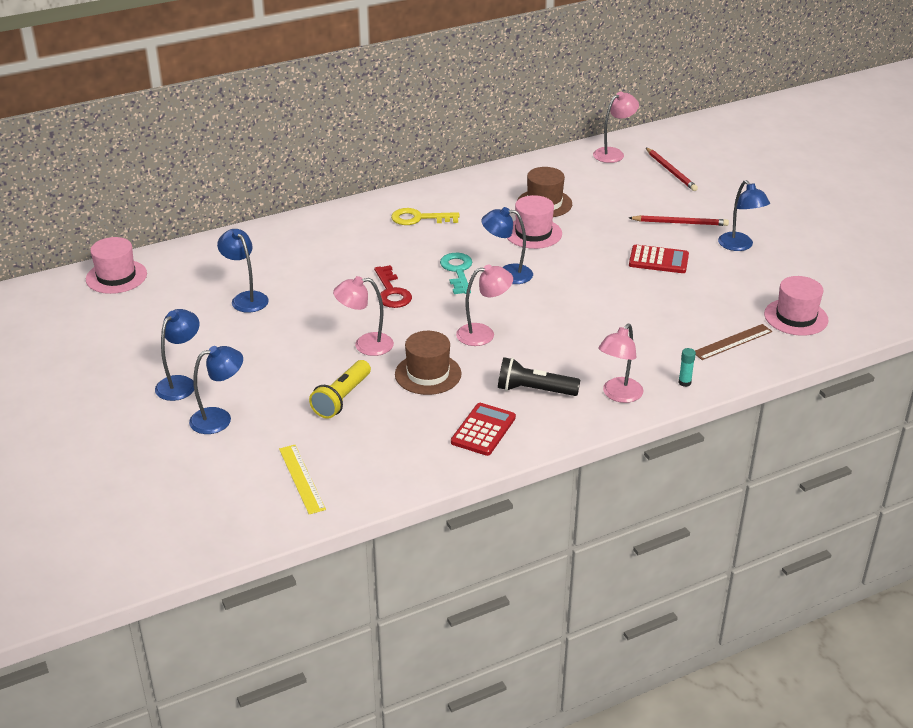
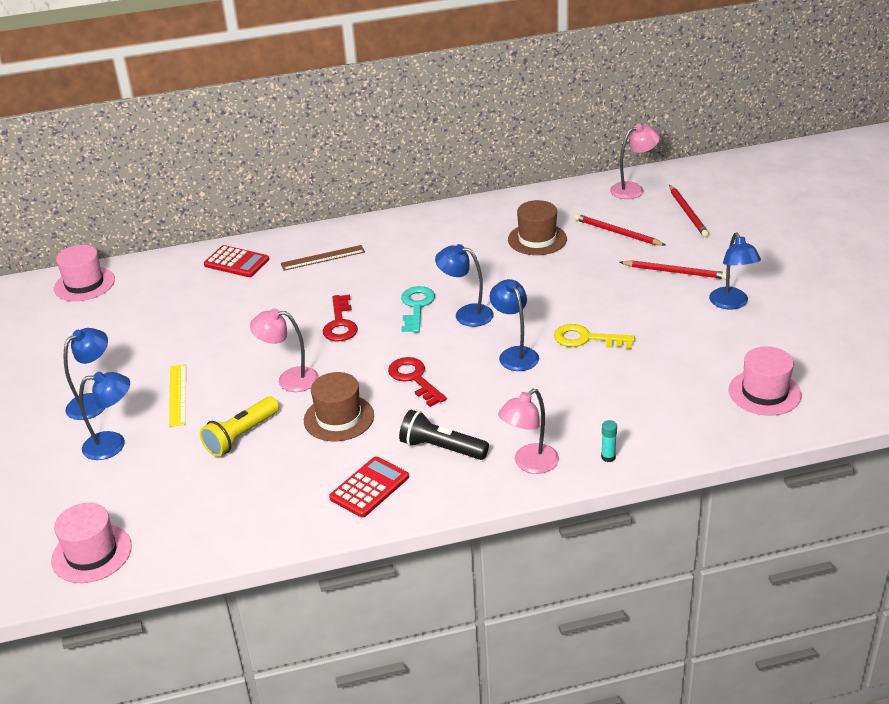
camera: 15 degrees right, 0 degrees up
(246, 298) = (195, 317): blue lamp -> blue lamp (515, 354)
(301, 478) = (164, 520): yellow ruler -> yellow ruler (178, 395)
(419, 218) = (401, 246): yellow key -> yellow key (586, 339)
(483, 334) = (414, 379): pink lamp -> red key
(533, 233) = (512, 271): pink hat -> pink hat (91, 553)
(615, 193) = (617, 233): none -> red pencil
(658, 260) = (635, 312): red calculator -> red calculator (236, 262)
(732, 342) = (680, 415): brown ruler -> brown ruler (323, 258)

